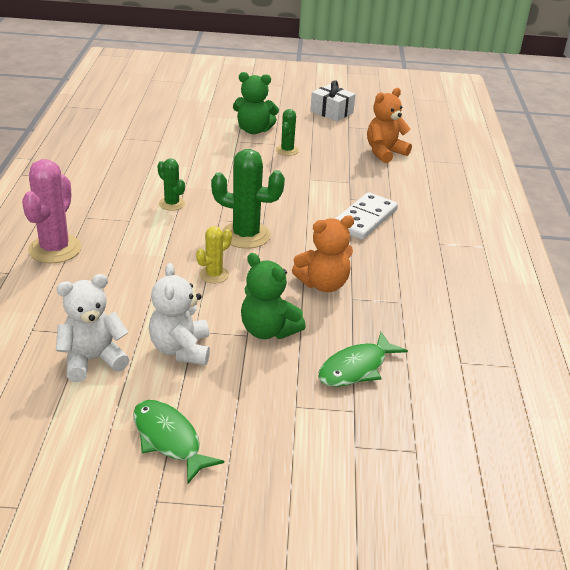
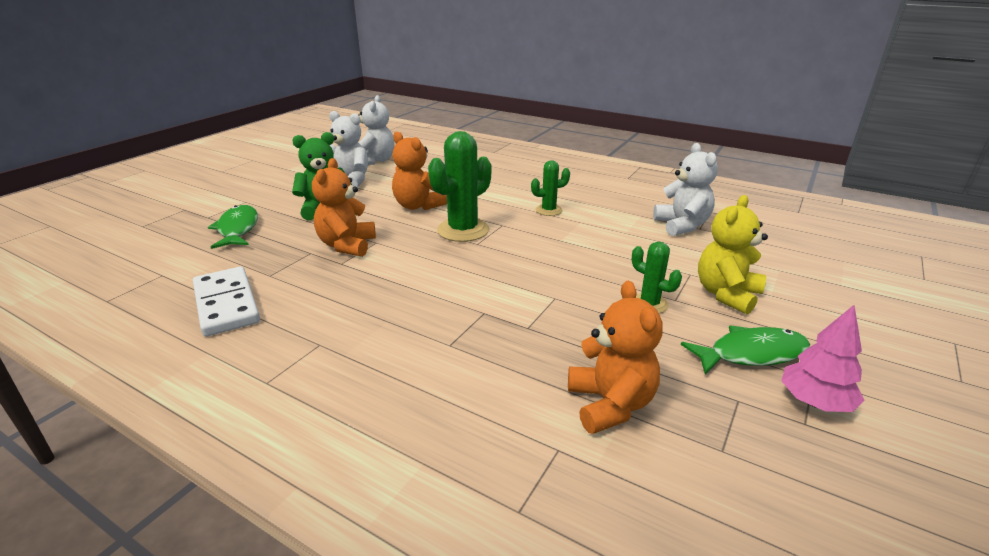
camera: 120 degrees right, 5 degrees down
(55, 249) = (510, 165): pink cactus -> none
(160, 147) = (682, 225): none -> white teddy bear
(169, 439) = (284, 167): green fish -> green fish (751, 354)
(214, 275) = (418, 206): yellow cactus -> orange teddy bear
(254, 130) = (726, 294): green teddy bear -> yellow teddy bear
(331, 112) = (815, 402): white gift -> pink tree
(364, 219) = (427, 306): white domino -> white domino (226, 304)

